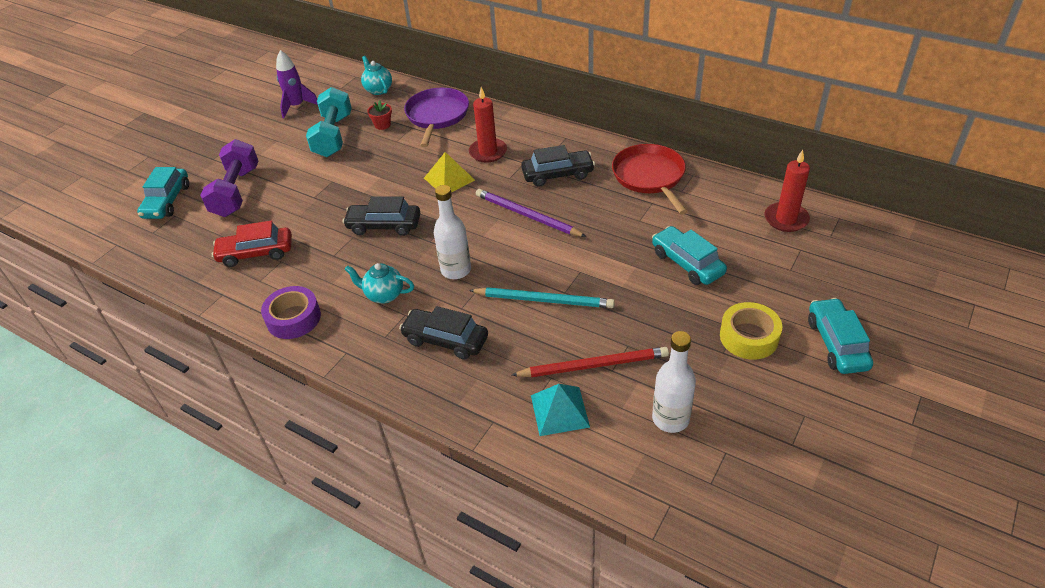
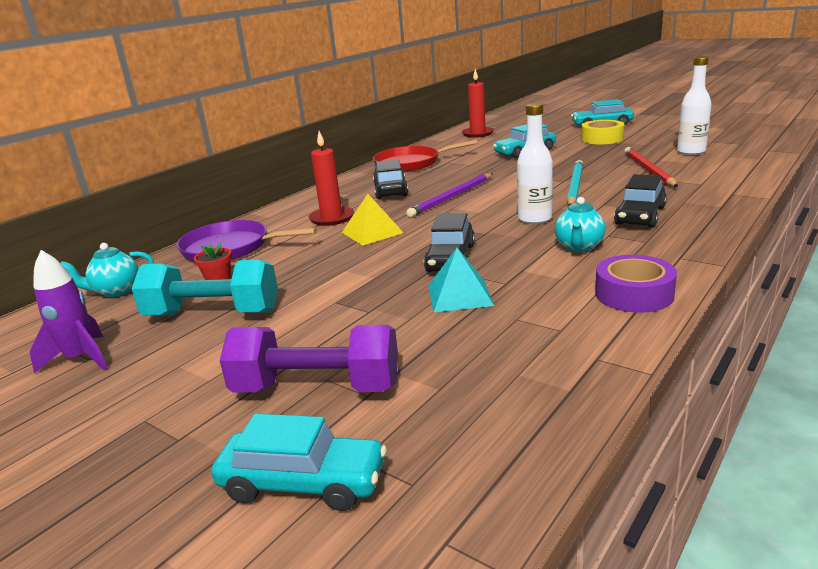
camera: 85 degrees left, 20 degrees down
(256, 253) = (496, 342): red car -> none
(559, 410) = (704, 176): turquoise pyramid -> turquoise pyramid (459, 295)

